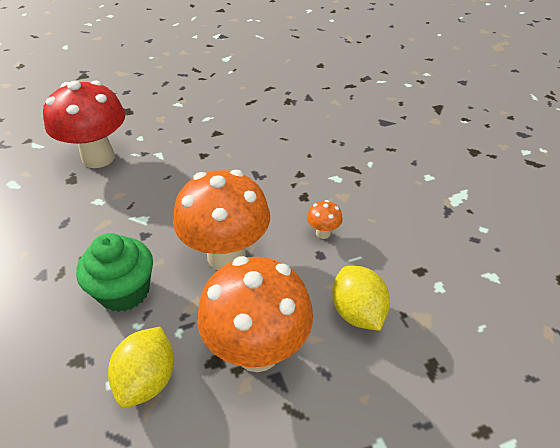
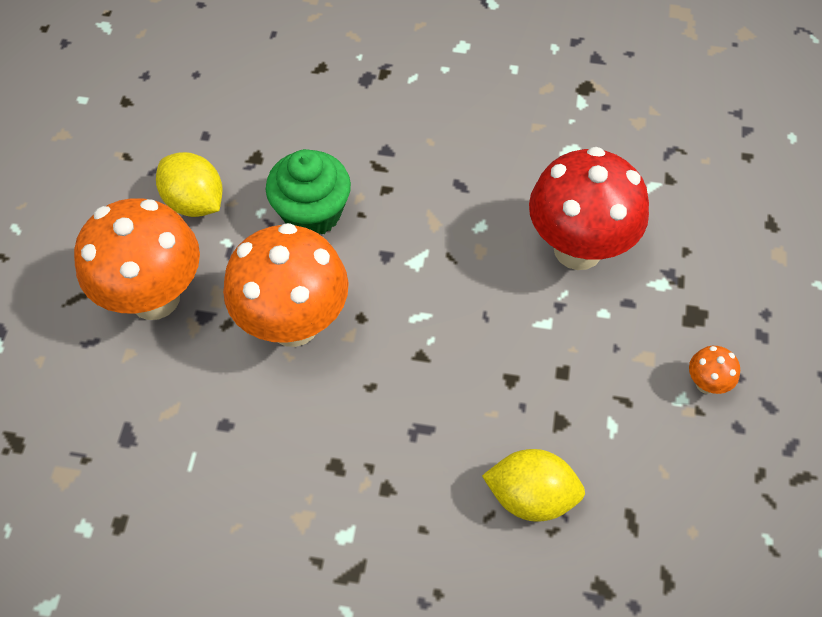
camera: 120 degrees right, 15 degrees up
(323, 233) = (255, 449): orange mushroom -> orange mushroom (706, 384)
(357, 312) = (123, 413): yellow lemon -> yellow lemon (531, 496)

